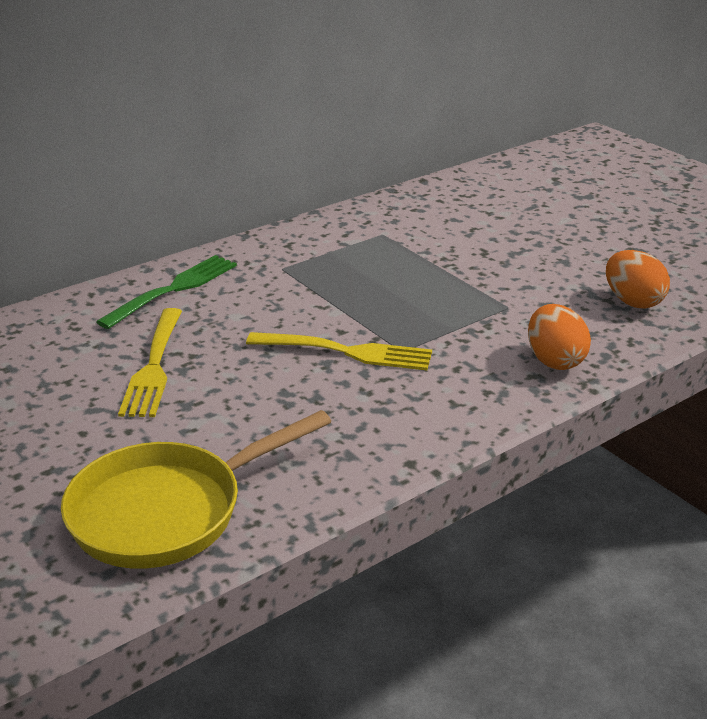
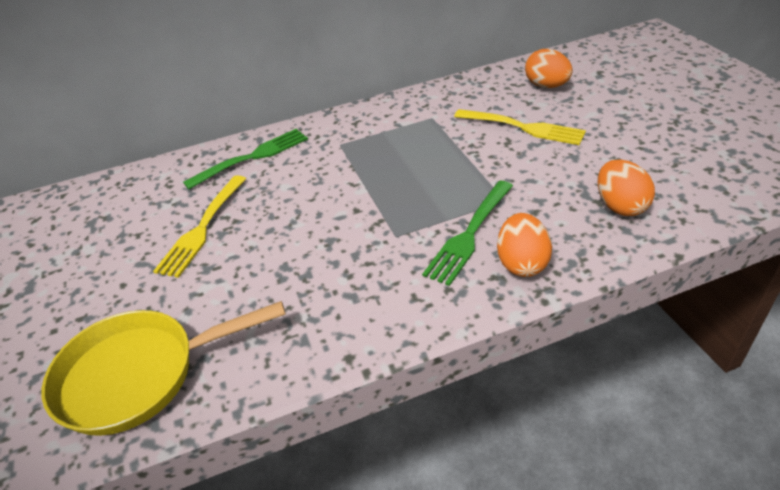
camera: 20 degrees right, 10 degrees up
(345, 352) = (349, 232): yellow fork -> yellow fork (522, 127)
(485, 340) = (470, 233): none -> green fork
(502, 195) = (546, 86): none -> orange egg

